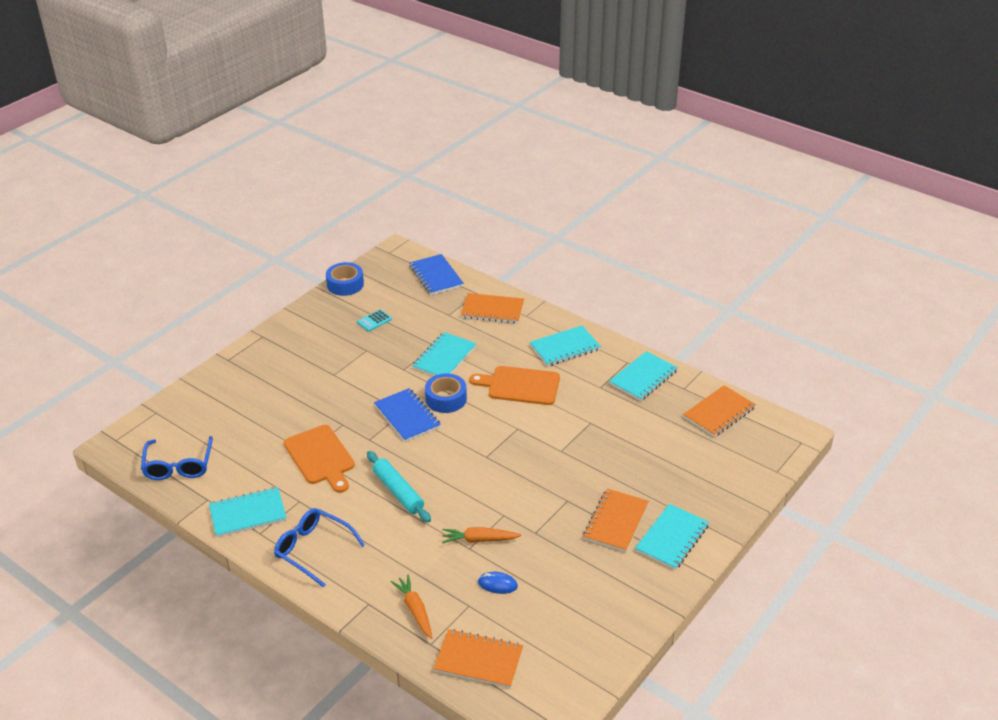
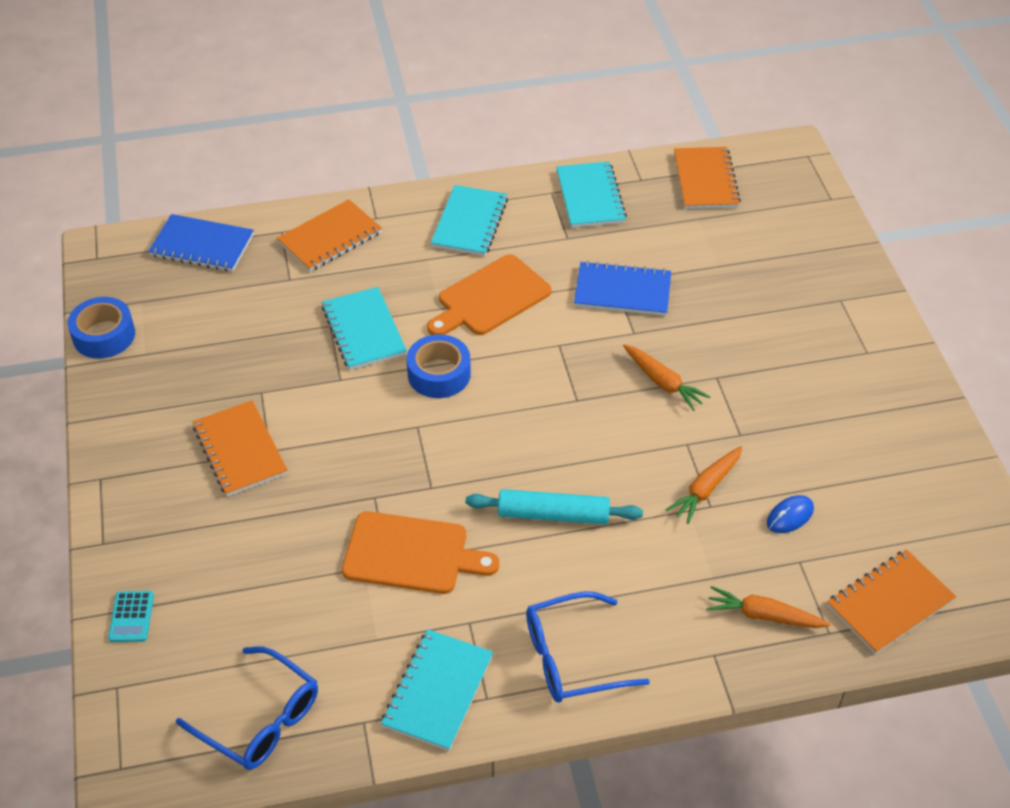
camera: 50 degrees left, 10 degrees up
(374, 321) = (214, 351): turquoise calculator -> turquoise calculator (131, 617)
(407, 416) = (430, 427): blue notebook -> blue notebook (622, 291)
(538, 481) = (663, 382): none -> orange carrot
(616, 522) = (786, 360): orange notebook -> orange notebook (240, 450)
(672, 538) = (851, 333): turquoise notebook -> none

